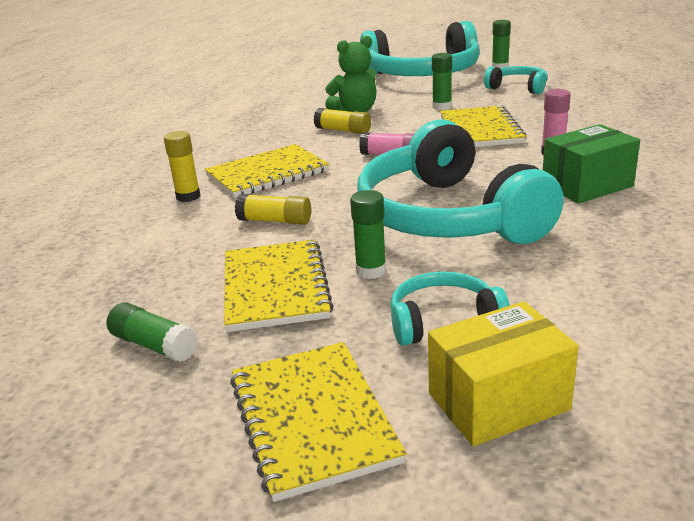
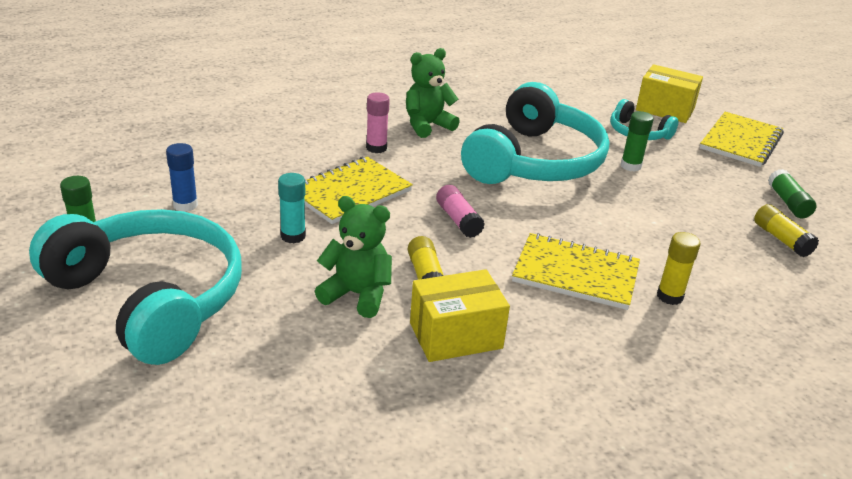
camera: 135 degrees left, 5 degrees up
(275, 221) = (635, 227): yellow glue stick -> yellow glue stick (781, 239)
(275, 287) = (693, 190): yellow notebook -> none
(280, 125) = (455, 335): none -> yellow box
(442, 107) = (293, 236): green glue stick -> turquoise glue stick
(518, 88) = (185, 205): turquoise headphones -> blue glue stick
(587, 186) = (427, 125): green box -> green teddy bear

